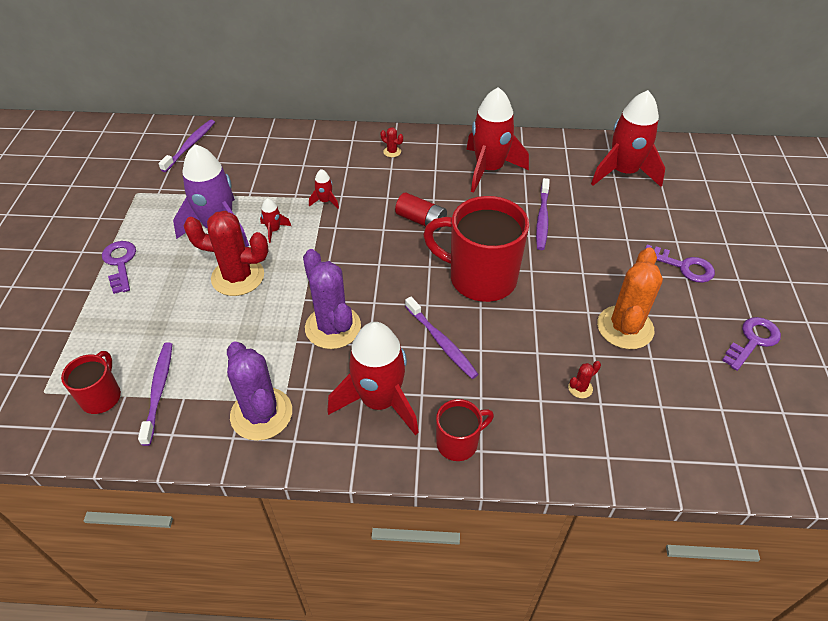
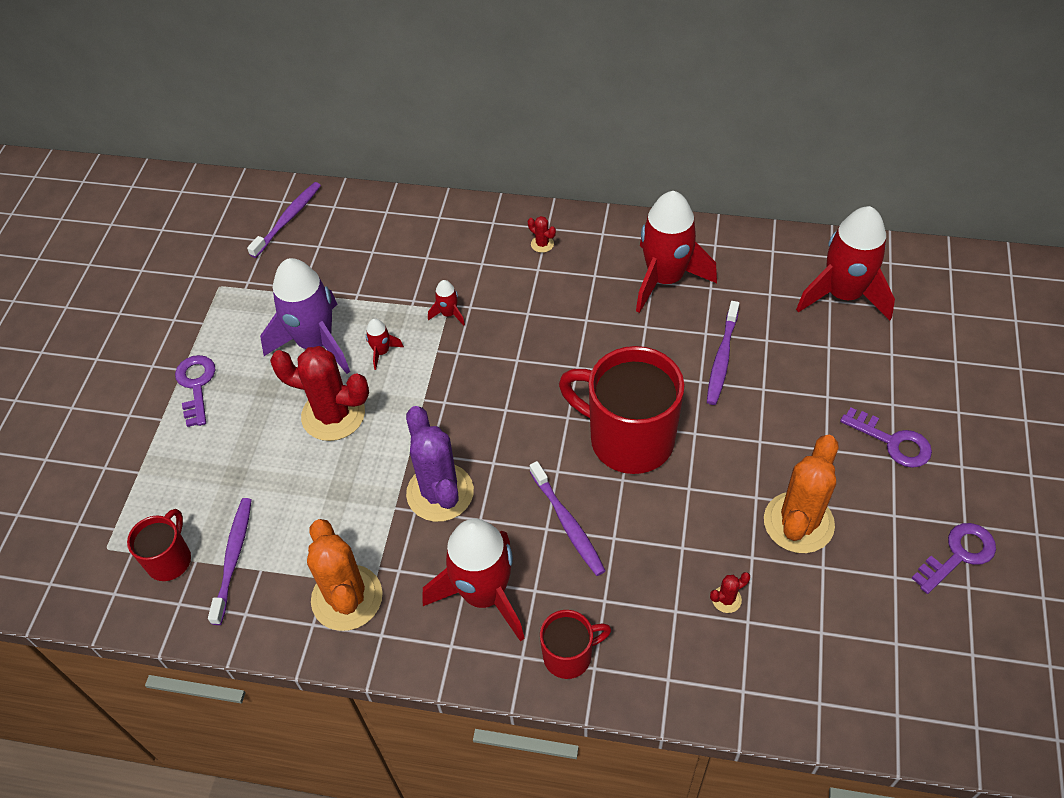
camera: 10 degrees right, 5 degrees up
(261, 414) = (347, 598): purple cactus -> orange cactus
(421, 220) = (566, 350): red battery -> none

